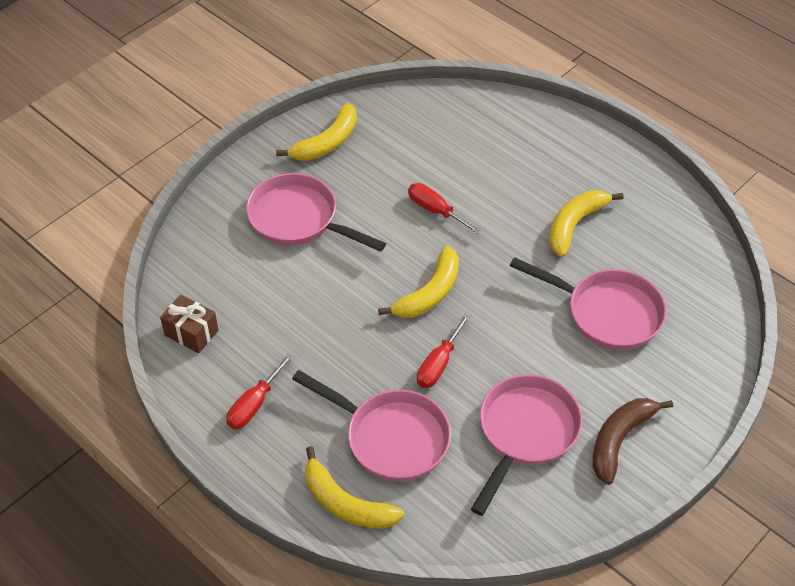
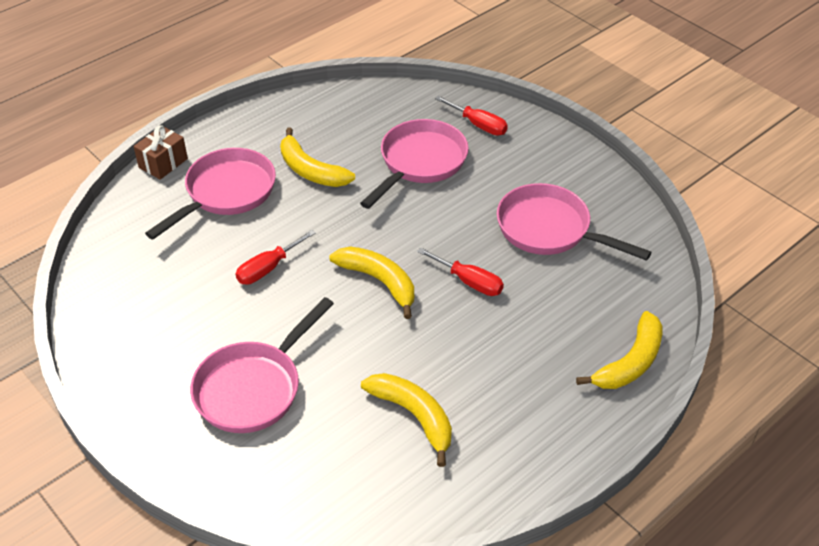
camera: 85 degrees left, 5 degrees down
(191, 333) = (409, 497): brown gift -> brown gift (163, 163)
(254, 404) = (513, 436): red screwdriver -> red screwdriver (478, 125)
(327, 142) = (136, 356): yellow banana -> yellow banana (414, 416)
(391, 437) = (554, 324): pink pan -> pink pan (226, 193)
(619, 440) = (556, 173): brown banana -> none

